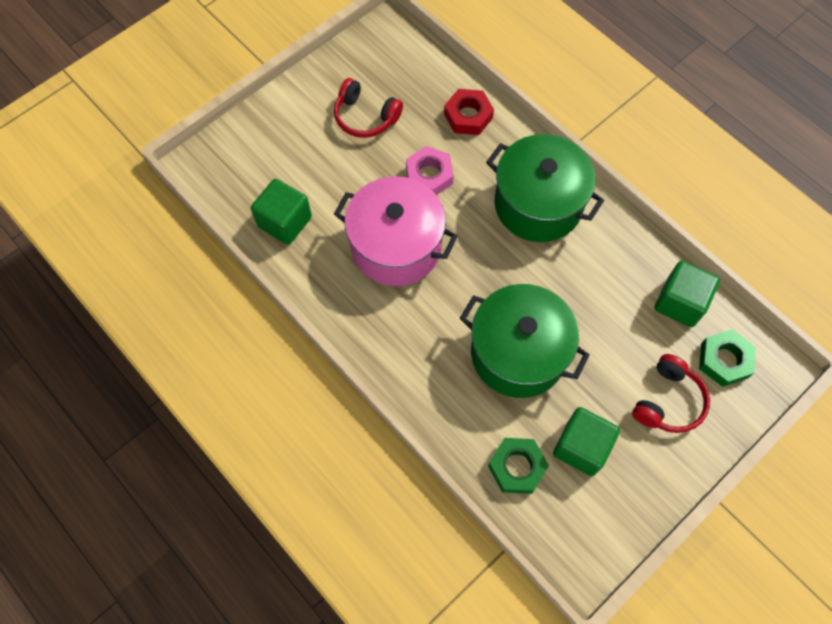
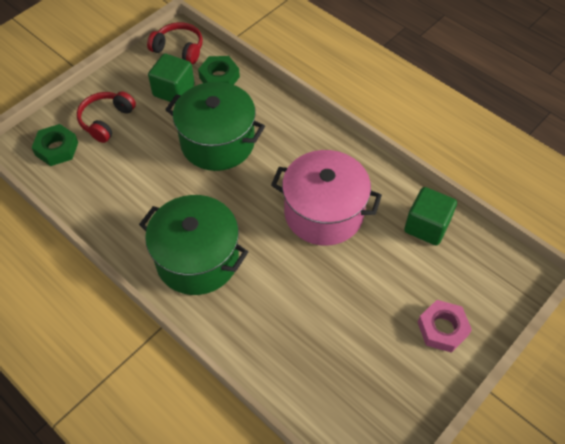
camera: 175 degrees right, 10 degrees down
(365, 117) = (375, 337): red headphones -> red headphones (179, 49)
(429, 175) = (302, 279): pink nut -> pink nut (442, 329)
(468, 116) = (268, 347): red nut -> none
(680, 302) = (82, 186): green cube -> none

